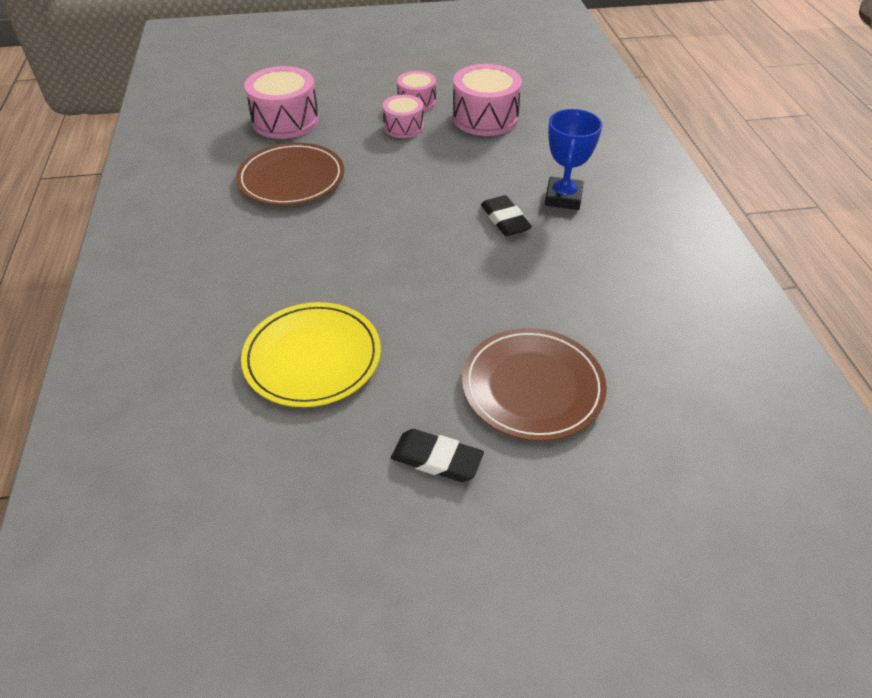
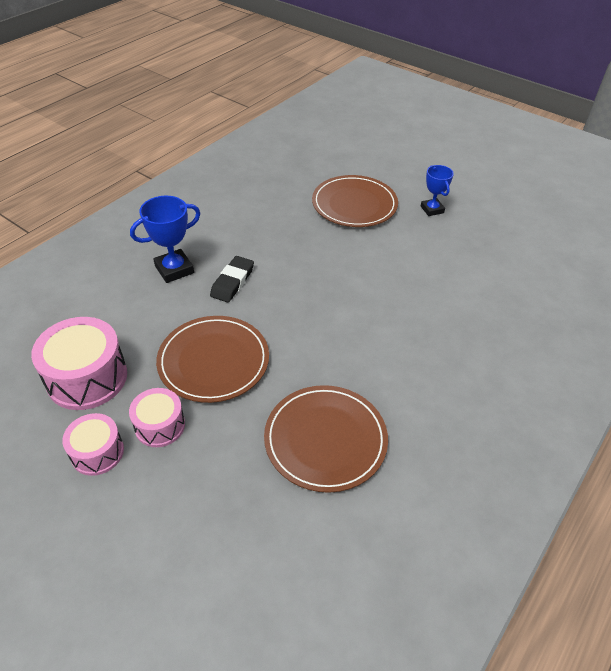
camera: 135 degrees left, 0 degrees up
(285, 120) = (244, 541): pink drum -> none
(312, 357) = (448, 284): yellow plate -> none
(427, 169) = (213, 361): none -> brown plate
(436, 459) = (432, 209): black eraser -> blue trophy

